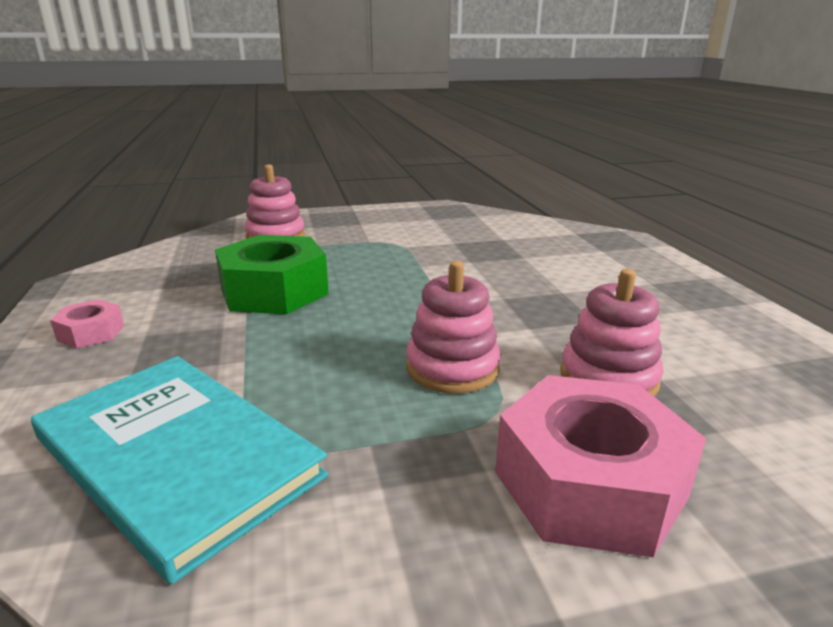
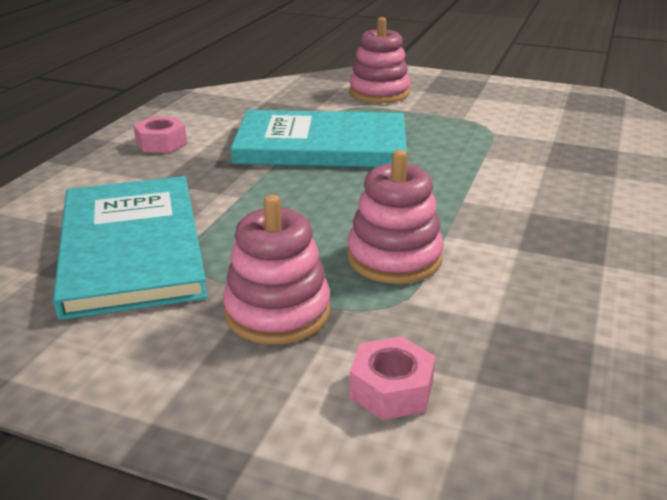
camera: 35 degrees right, 5 degrees up
(274, 291) = (321, 145): green nut -> turquoise book
(589, 484) = (391, 389): pink nut -> pink nut, size x0.48
(608, 378) = (535, 320): pink stacking toy -> pink stacking toy (277, 312)

